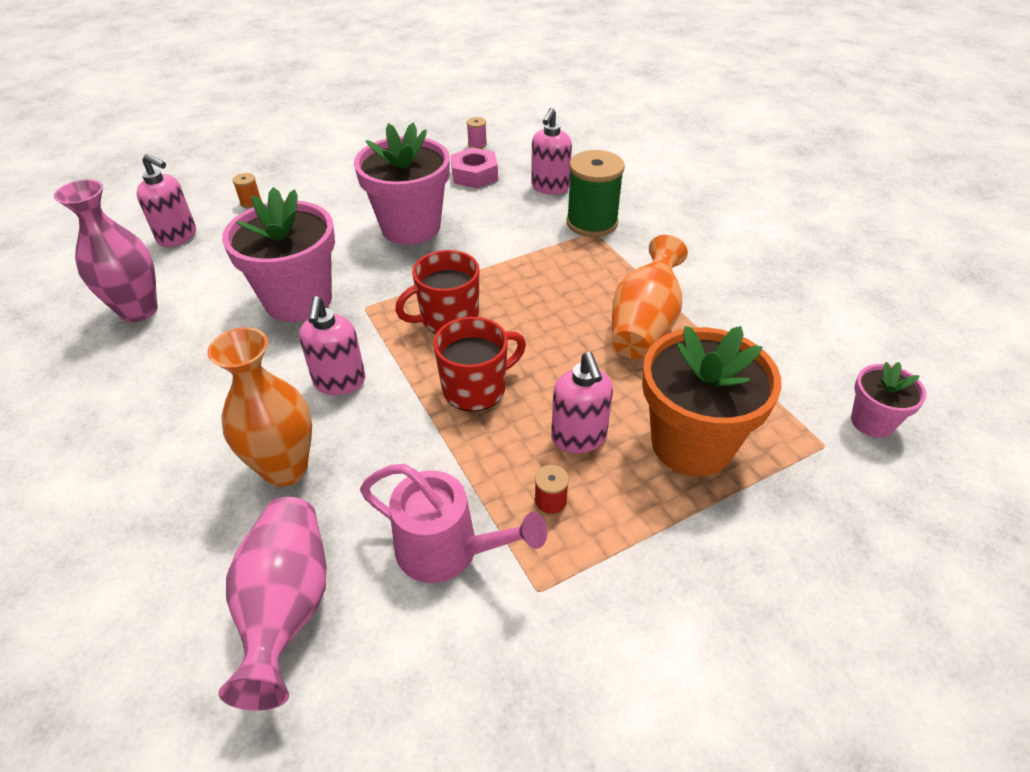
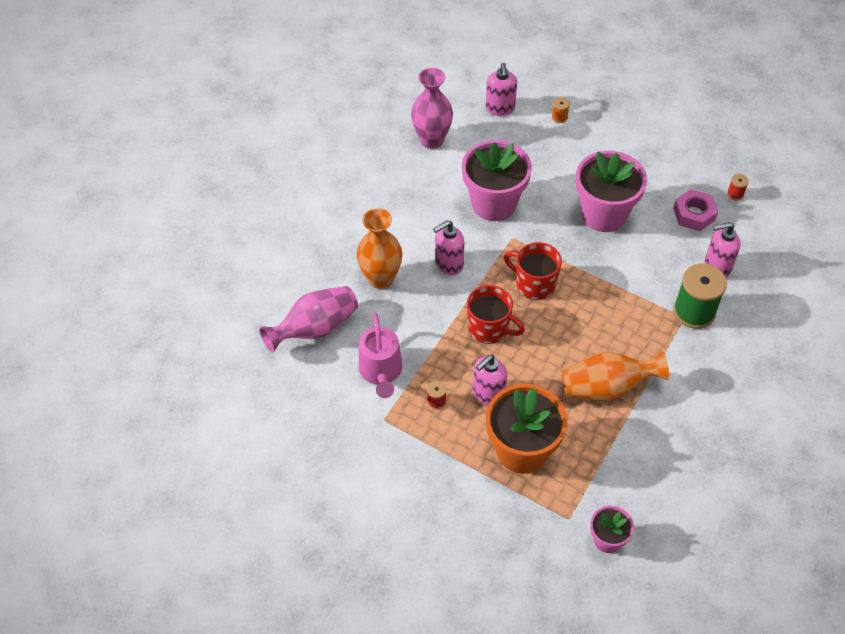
camera: 60 degrees right, 10 degrees up
(477, 144) = (735, 194): pink spool -> red spool

